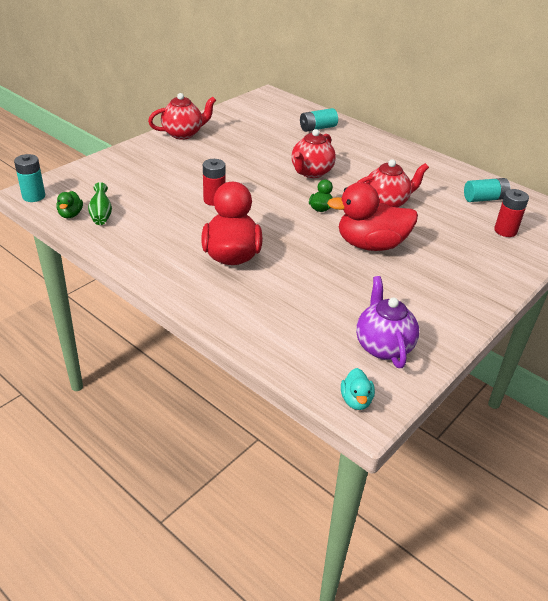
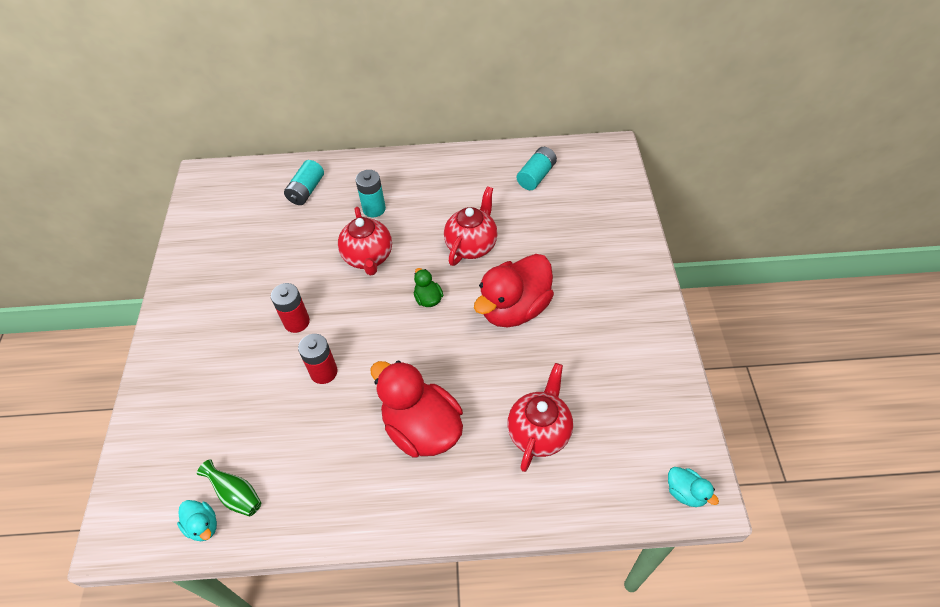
camera: 40 degrees left, 15 degrees up
(34, 196) = (126, 540): turquoise battery -> turquoise battery (374, 209)
(70, 214) = (203, 526): green duck -> turquoise duck
(183, 134) = (180, 304): red teapot -> red teapot (539, 432)
(383, 346) = (642, 416): purple teapot -> none
(505, 231) = (587, 203): red battery -> red battery (296, 322)

